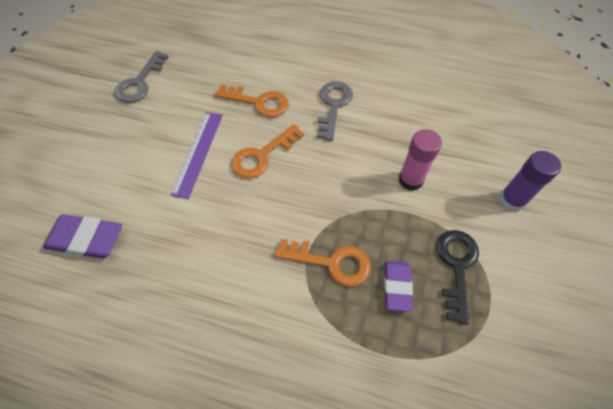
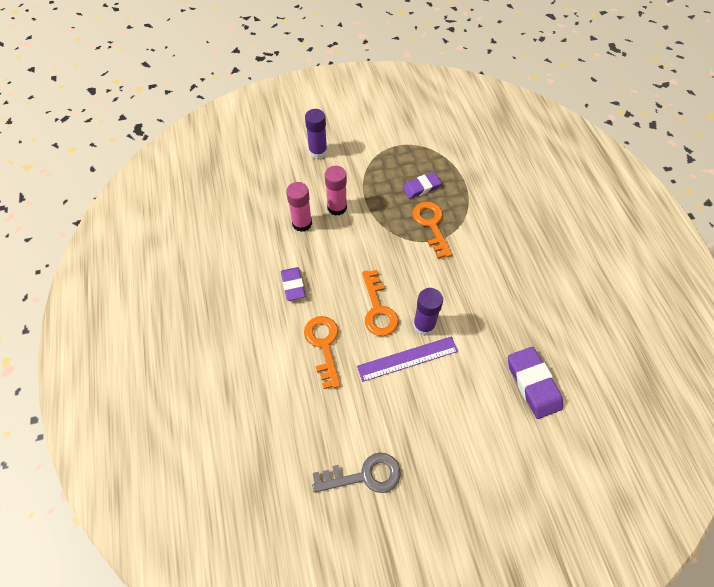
camera: 120 degrees left, 0 degrees up
(217, 183) = (424, 325): none -> purple glue stick
(262, 156) = (378, 309): orange key -> orange key turned 60 degrees clockwise
(333, 106) = (293, 285): grey key -> purple eraser
(404, 140) = (302, 223): none -> pink glue stick
(456, 266) = (387, 165): black key -> none

